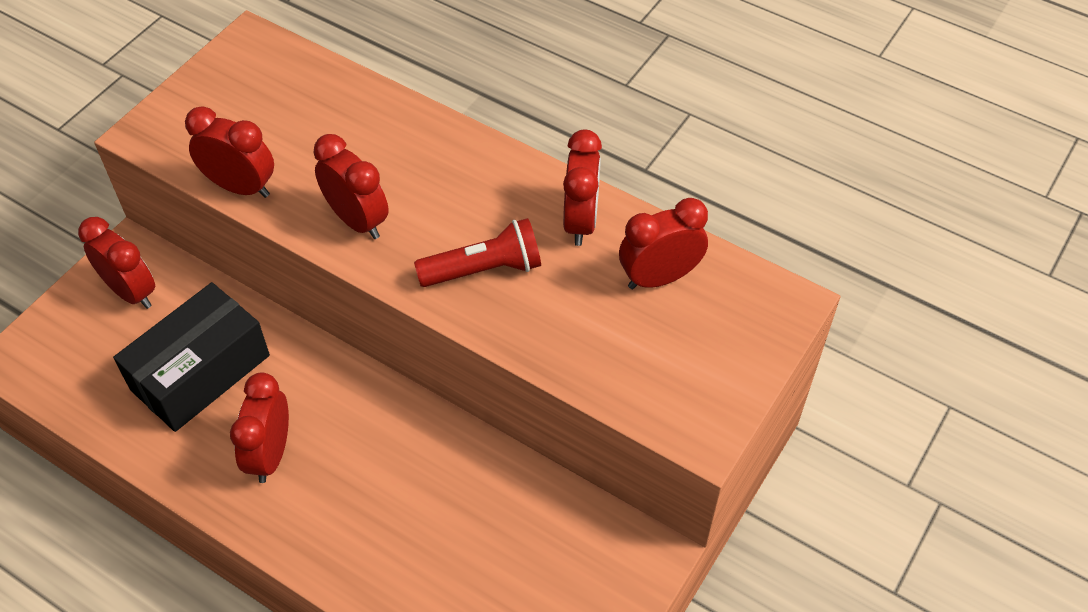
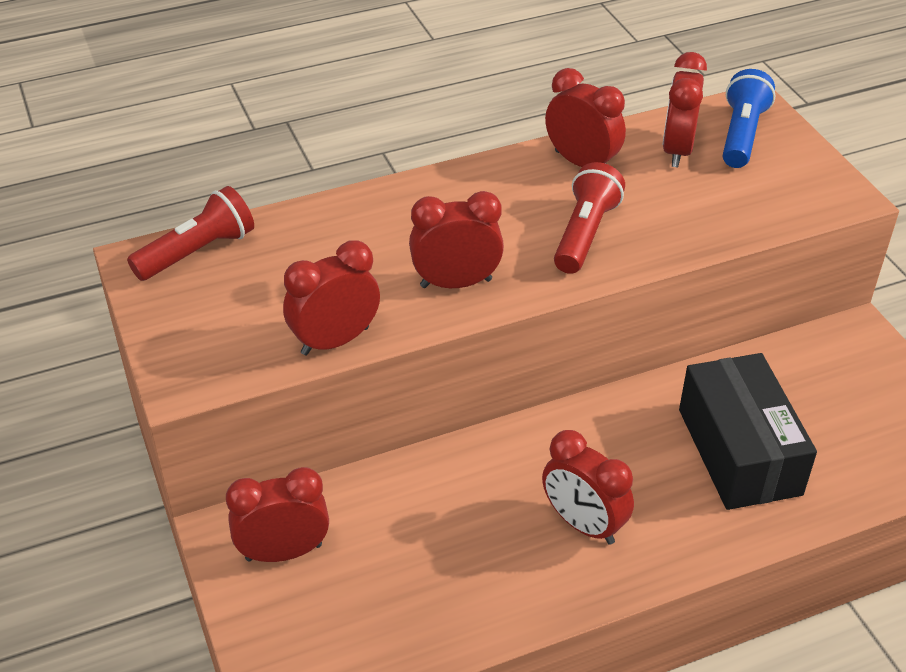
camera: 55 degrees left, 10 degrees down
(200, 372) = (440, 537): black box -> black box (739, 451)
(280, 62) = (197, 252): none -> red flashlight
(728, 313) = (741, 135): none -> blue flashlight

